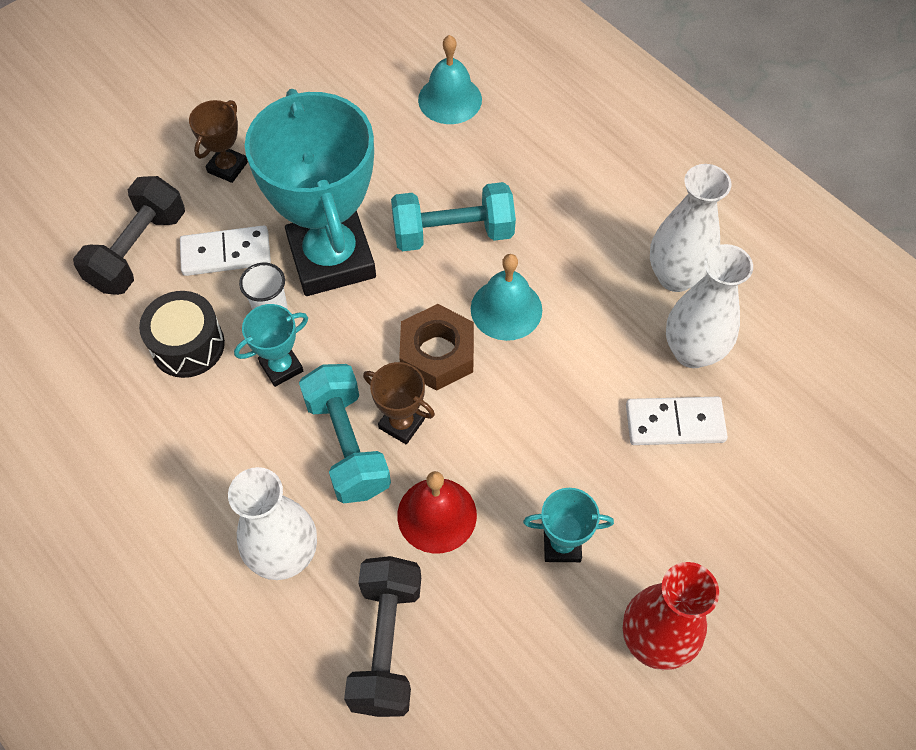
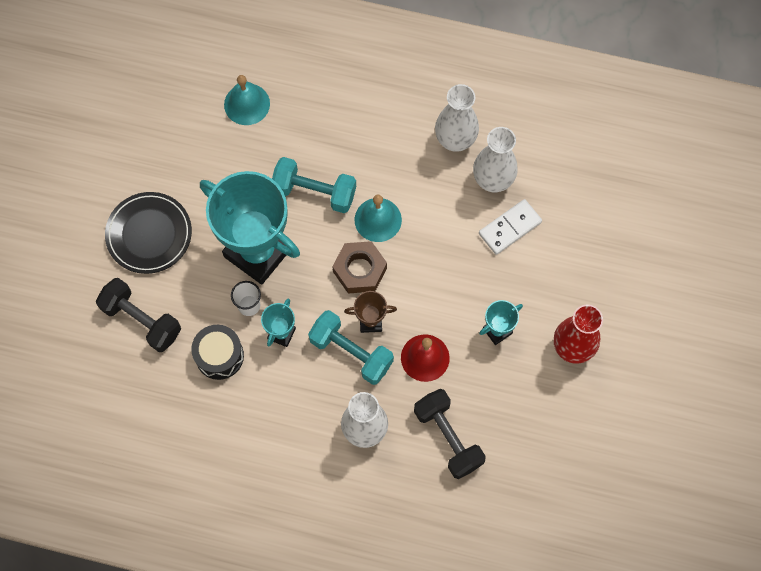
camera: 35 degrees left, 10 degrees up
(138, 250) = (142, 320): black dumbbell -> black dumbbell turned 45 degrees counterclockwise
(226, 254) = (195, 288): white domino -> none
(227, 167) = (149, 234): brown trophy -> black plate
(453, 233) = (314, 192): turquoise dumbbell -> turquoise dumbbell turned 60 degrees clockwise

